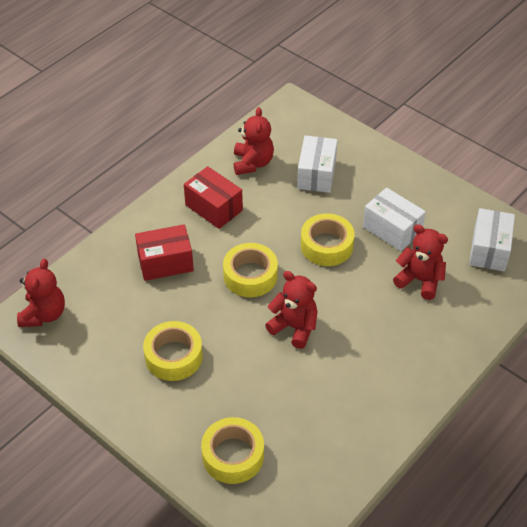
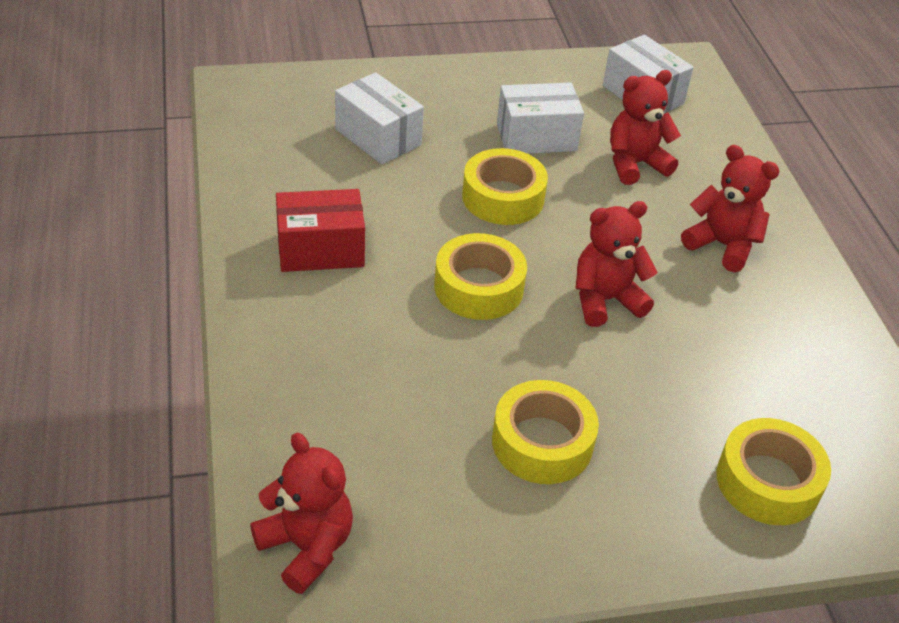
camera: 55 degrees left, 5 degrees down
(165, 262) = (362, 351): red box -> none
(252, 163) = (288, 173): red teddy bear -> red teddy bear (722, 245)

